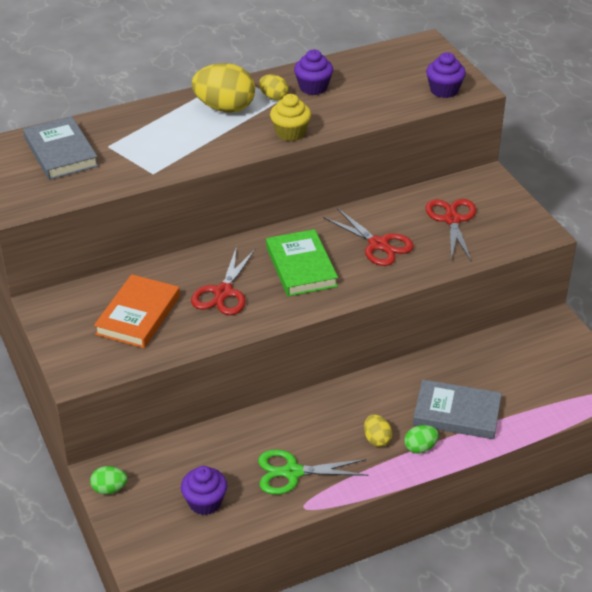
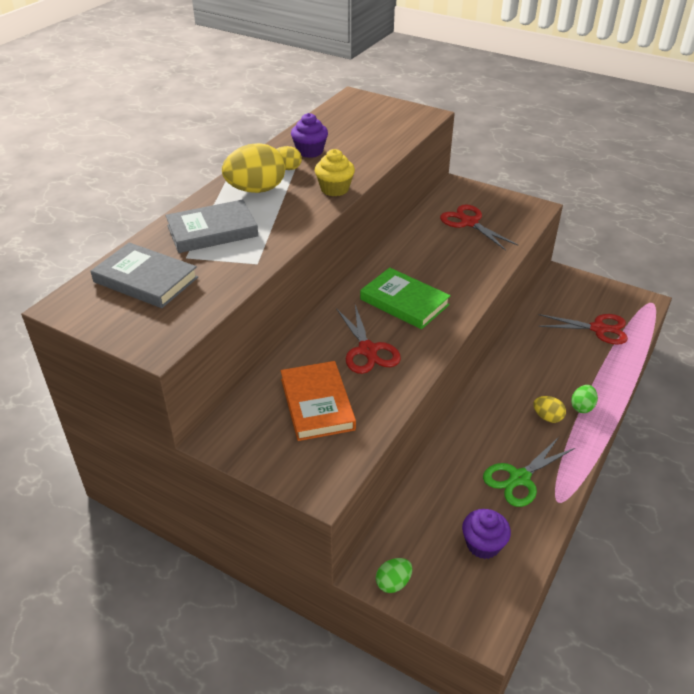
camera: 35 degrees left, 0 degrees up
(378, 244) = (440, 261): red scissors -> red scissors (598, 329)
(444, 90) = (409, 122): purple cupcake -> none
(457, 413) = (575, 369): grey book -> grey book (212, 231)

